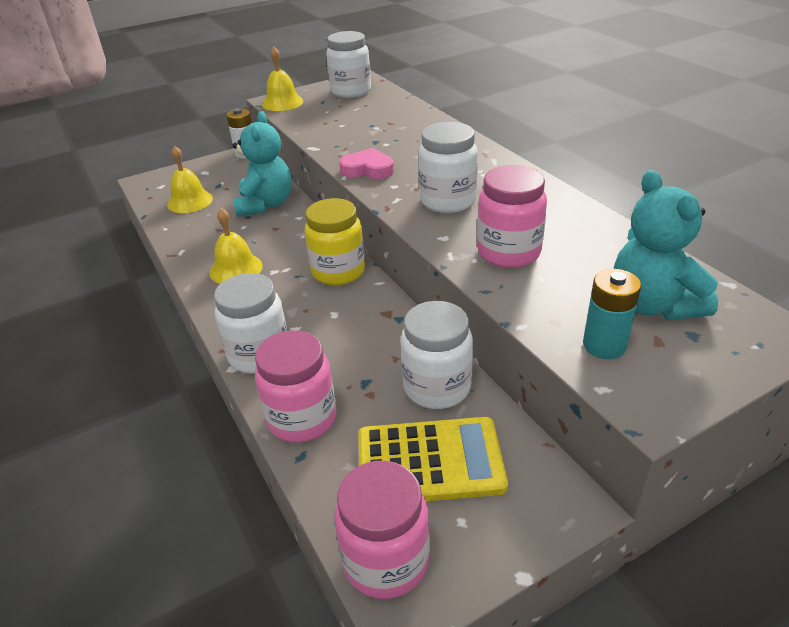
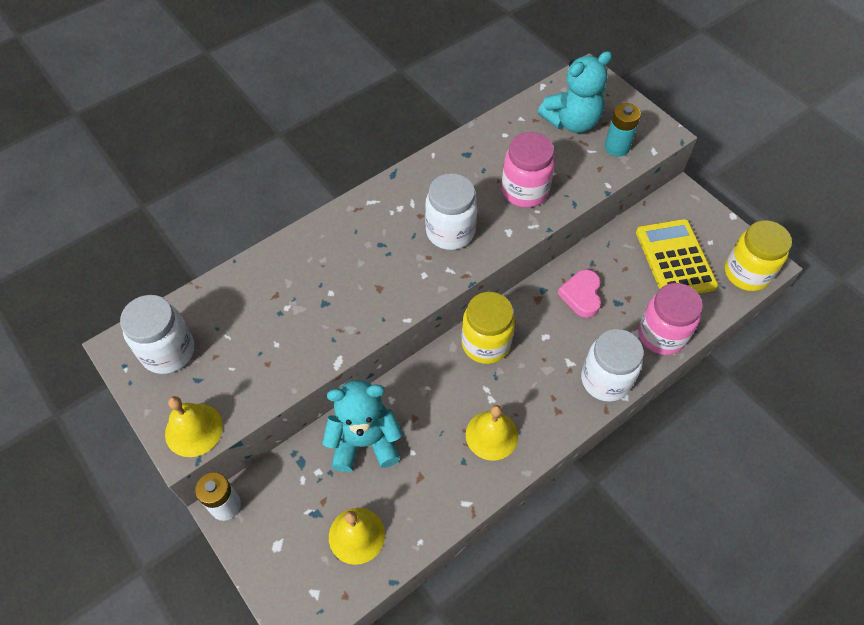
camera: 100 degrees left, 20 degrees up
(368, 169) = (390, 301): pink heart -> pink heart (581, 295)
(386, 561) = (746, 273): pink jar -> yellow jar
(437, 387) = (612, 260): white jar -> none

